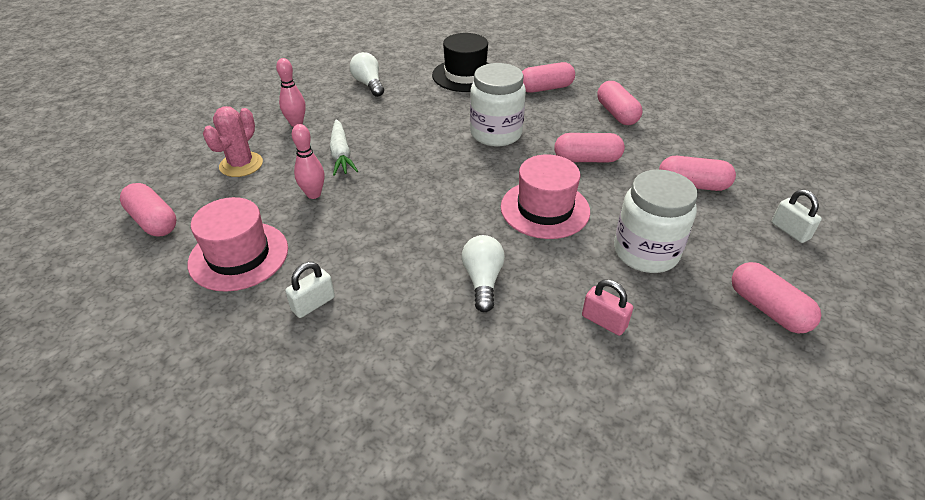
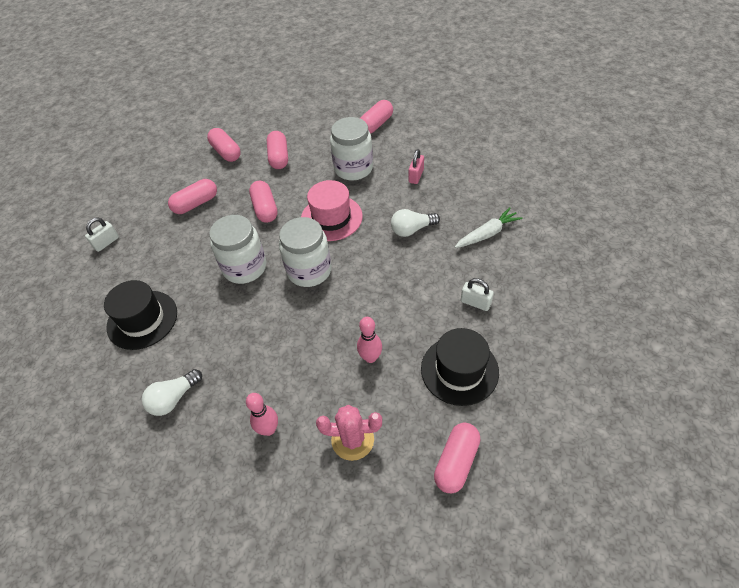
camera: 105 degrees left, 10 degrees up
(239, 256) = (459, 370): pink hat -> black hat
(341, 154) = (308, 364): white carrot -> white carrot (487, 234)
(463, 175) = (309, 270): none -> white jar
(545, 88) = (160, 254): pink capsule -> pink capsule (226, 152)
(790, 231) = (310, 119): white padlock -> white padlock (106, 243)

